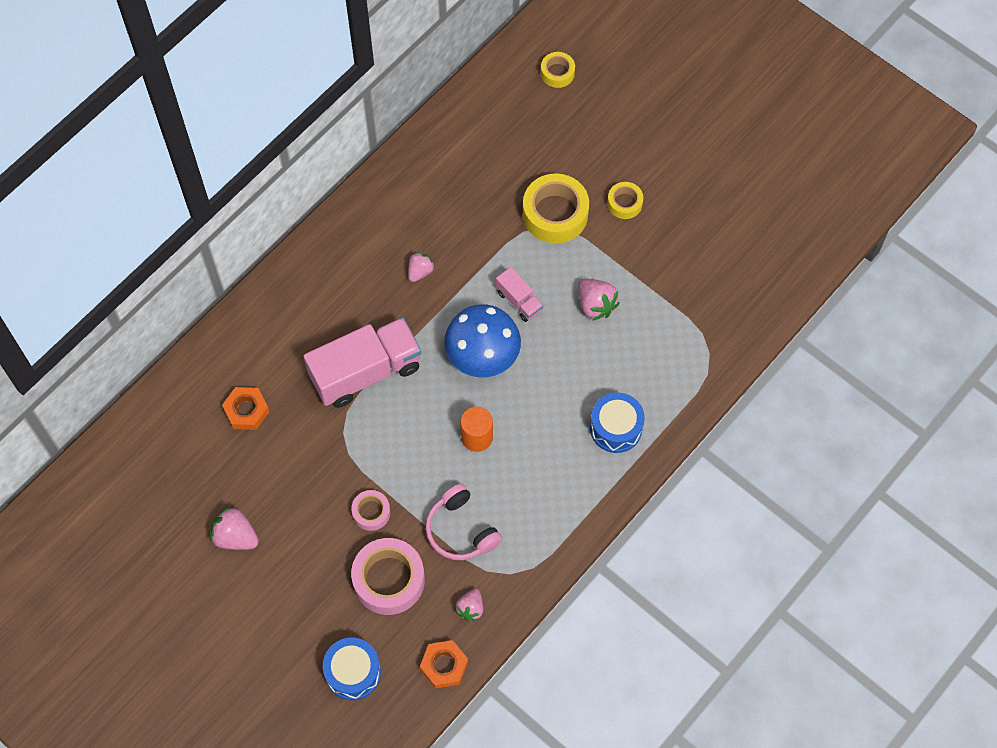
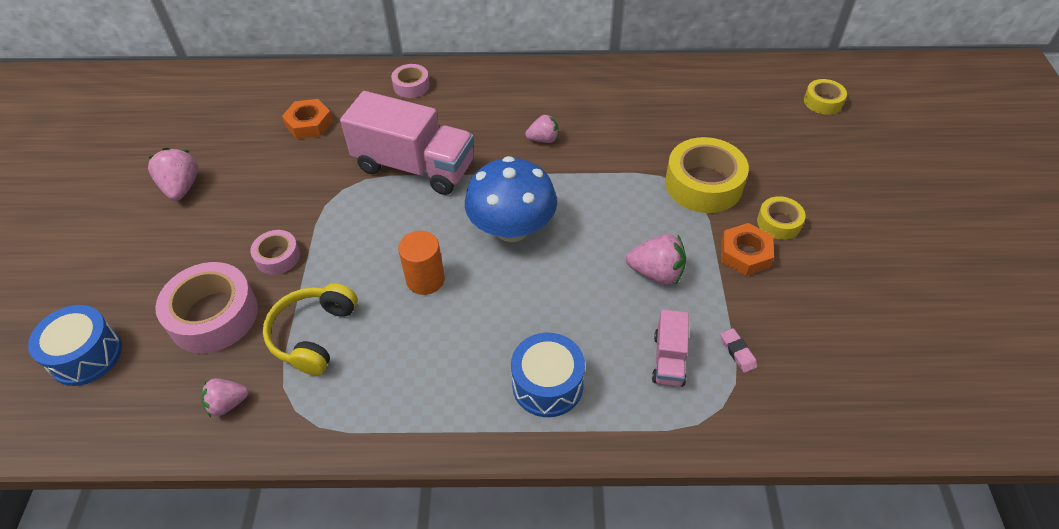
camera: 50 degrees right, 15 degrees down
(272, 312) = (411, 86): none -> pink tape
(444, 666) = (140, 427): orange nut -> orange nut (745, 254)
(461, 530) = (314, 335): pink headphones -> yellow headphones
(519, 301) = (593, 217): pink truck -> pink truck (668, 359)
(595, 305) = (656, 273): pink strawberry -> pink strawberry turned 90 degrees counterclockwise
(685, 313) = (737, 352): none -> pink eraser

